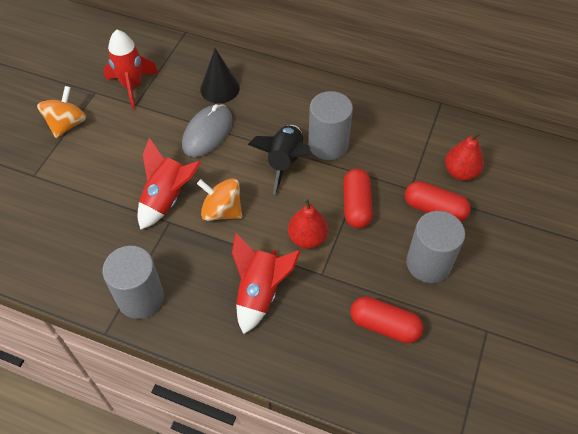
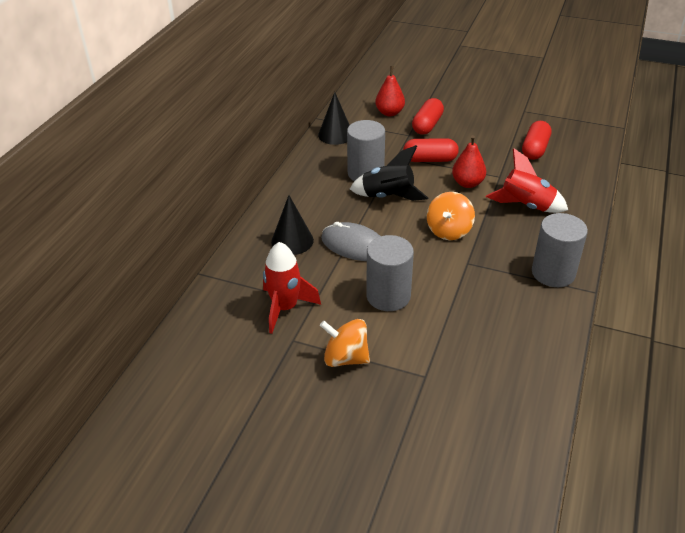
camera: 90 degrees left, 15 degrees down
(167, 199) = (441, 266): red rocket -> none
(405, 120) = (335, 134): none -> black cone
(428, 263) = (477, 130): grey cylinder -> grey cylinder (388, 296)

